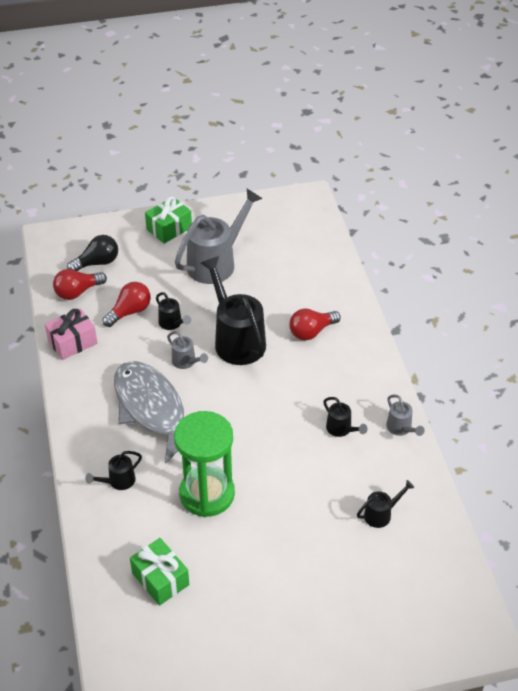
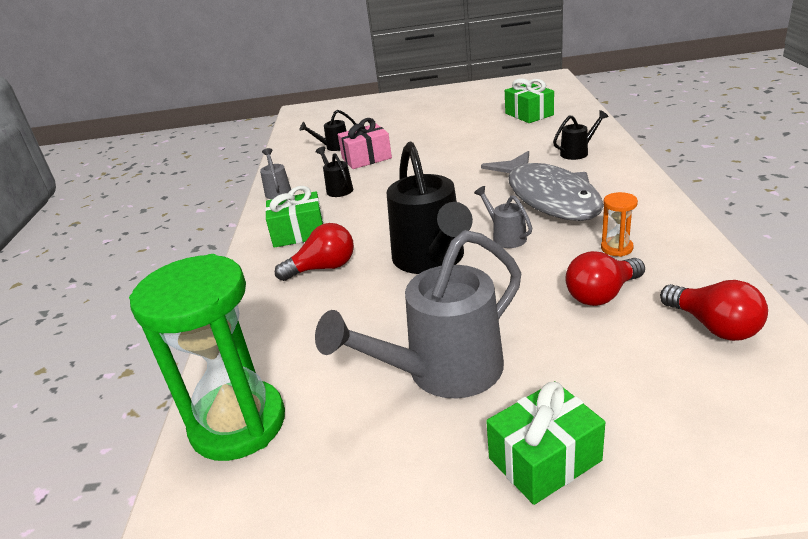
camera: 165 degrees left, 15 degrees down
(72, 342) = (685, 257): pink gift -> pink gift (366, 158)
(77, 292) = (713, 326): red light bulb -> red light bulb turned 75 degrees clockwise
(97, 263) = (697, 381): black light bulb -> none
(112, 350) = (616, 248): none -> orange hourglass
(172, 324) = (527, 278): black watering can -> none
(207, 494) = (487, 150): green hourglass -> green hourglass (238, 424)
(348, 368) = (298, 233): none -> green gift

